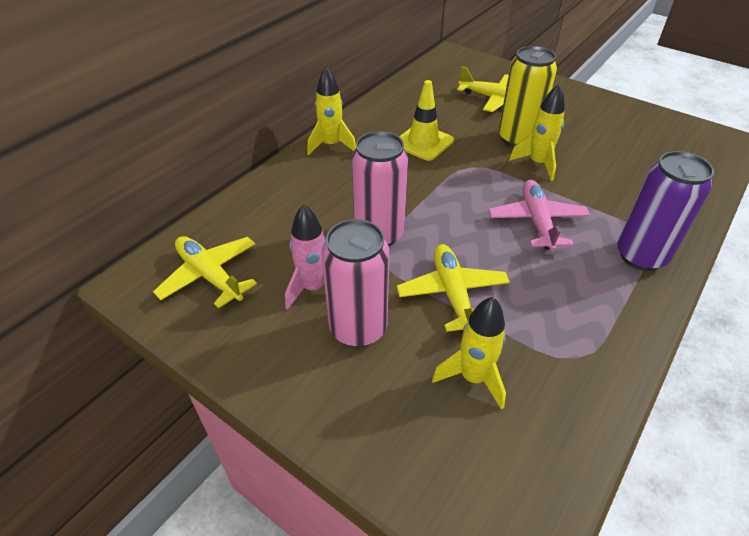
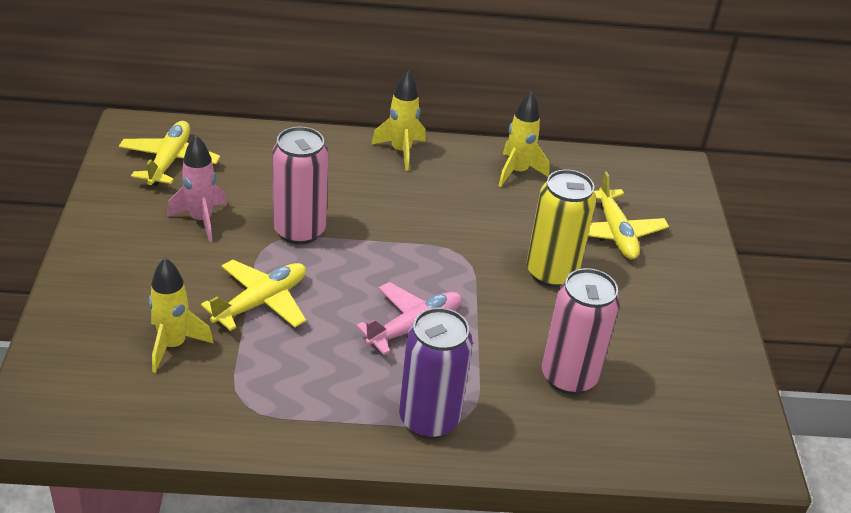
camera: 50 degrees right, 5 degrees down
(358, 328) = (176, 262): pink can -> pink can (569, 377)
(423, 142) = (469, 208): yellow traffic cone -> none
(537, 163) = (518, 302): yellow rocket -> yellow rocket (517, 172)

